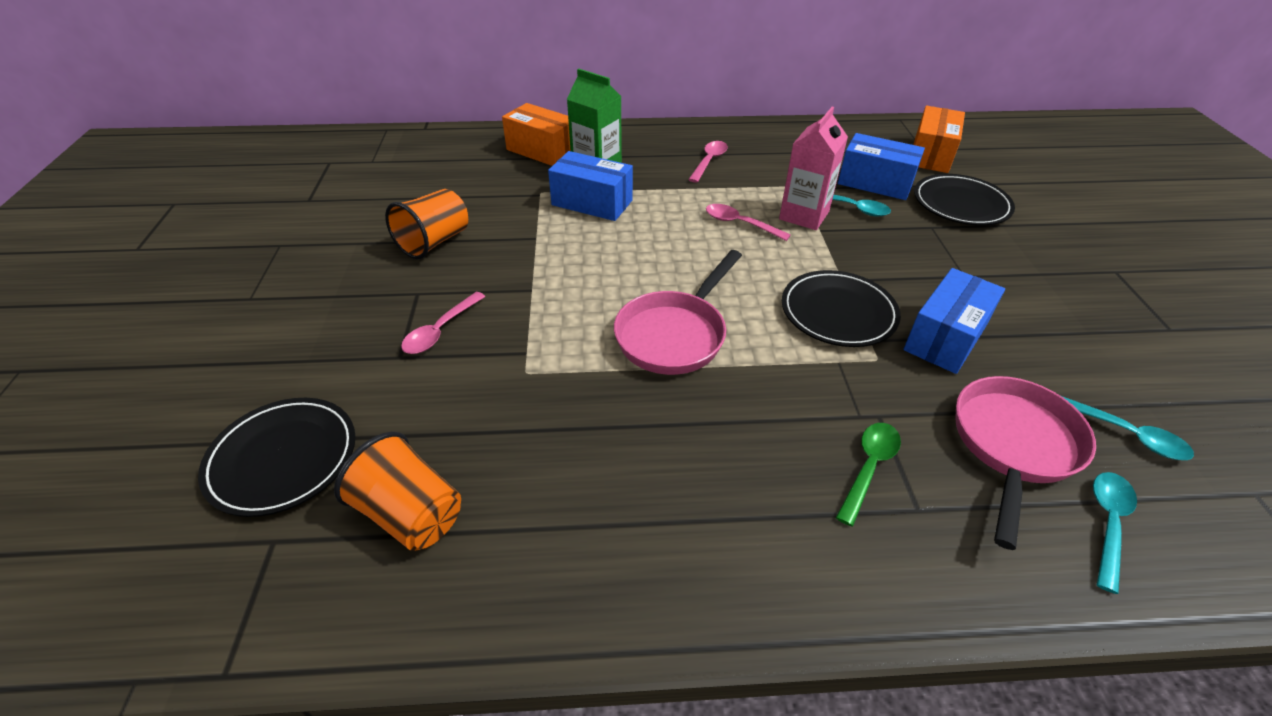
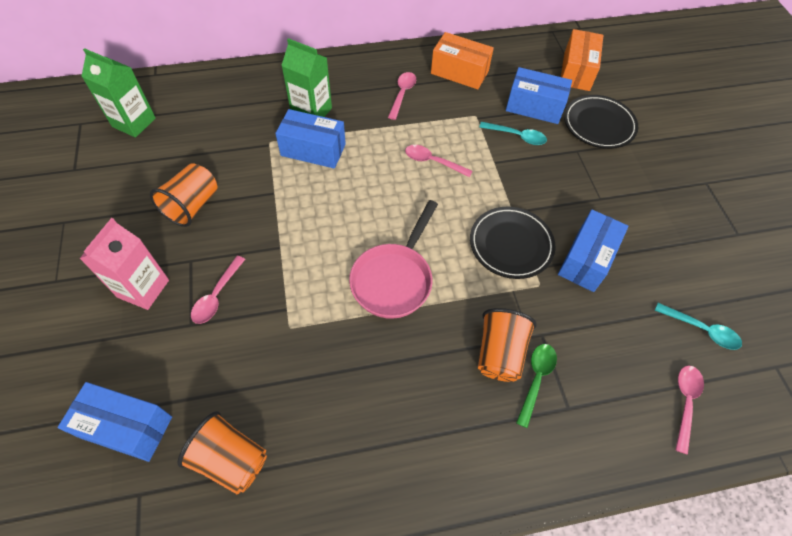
camera: 10 degrees left, 15 degrees up
(283, 459) = (126, 427): black plate -> blue box
(389, 165) = (134, 122): none -> green carton
(542, 151) = (262, 93): orange box -> orange box (459, 72)
(804, 215) = (481, 148): pink carton -> pink carton (143, 288)
(815, 430) = (499, 353): none -> orange cup
(1013, 446) = (629, 349): pink pan -> none
(1107, 524) = (685, 402): turquoise spoon -> pink spoon

